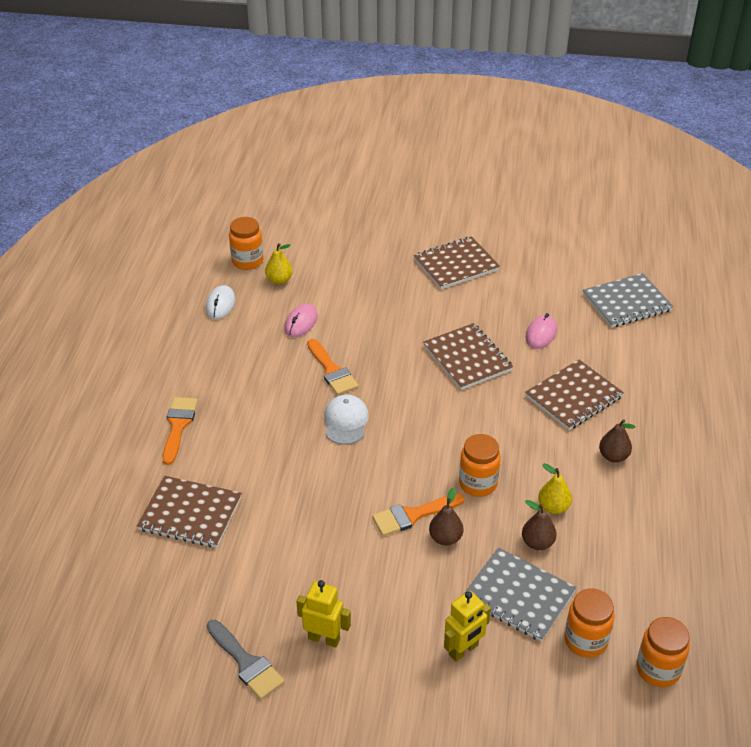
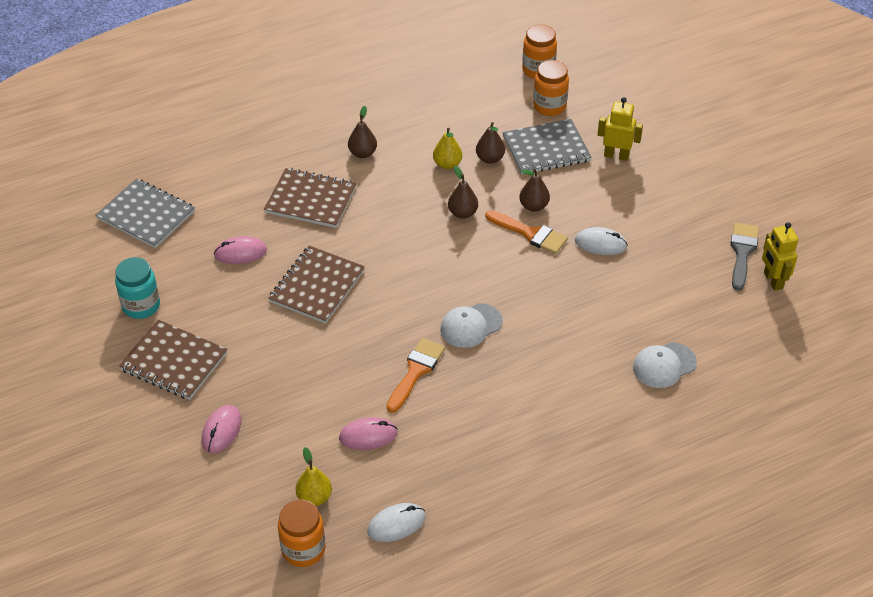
camera: 125 degrees left, 5 degrees up
(178, 425) = (586, 440): orange brush -> none
(190, 514) = (664, 365): brown notebook -> white cap
(324, 638) = (682, 224): yellow robot -> yellow robot (772, 280)
(356, 558) = (600, 244): none -> white mouse
(374, 263) = (221, 431): none -> pink mouse
(478, 483) = (462, 213): orange jar -> brown pear
(518, 596) = (546, 149): grey notebook -> grey notebook turned 75 degrees clockwise
(525, 268) = (141, 306): none -> turquoise jar

